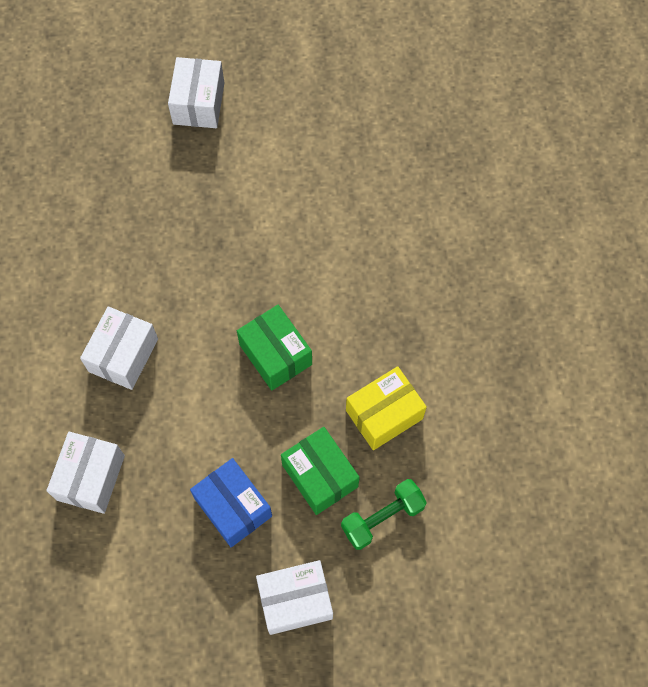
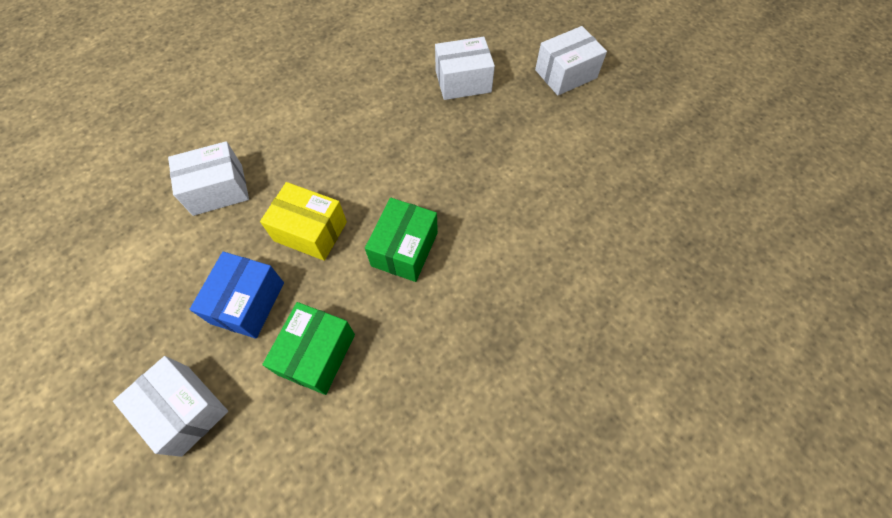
camera: 55 degrees right, 5 degrees down
(123, 355) = (330, 150): white box -> white box (463, 81)
(382, 518) = (308, 438): green dumbbell -> none
(384, 414) = (411, 372): yellow box -> yellow box (310, 231)

